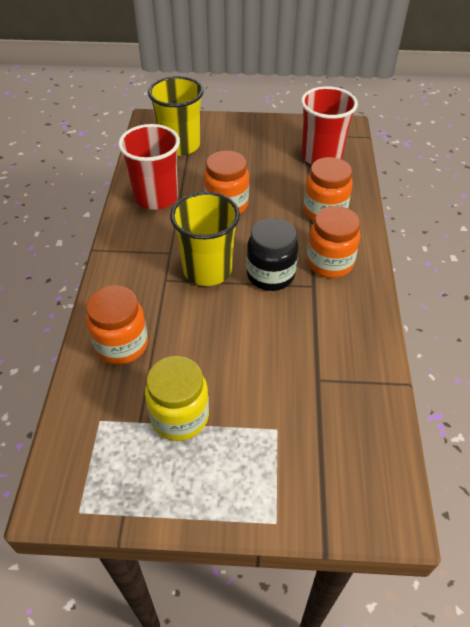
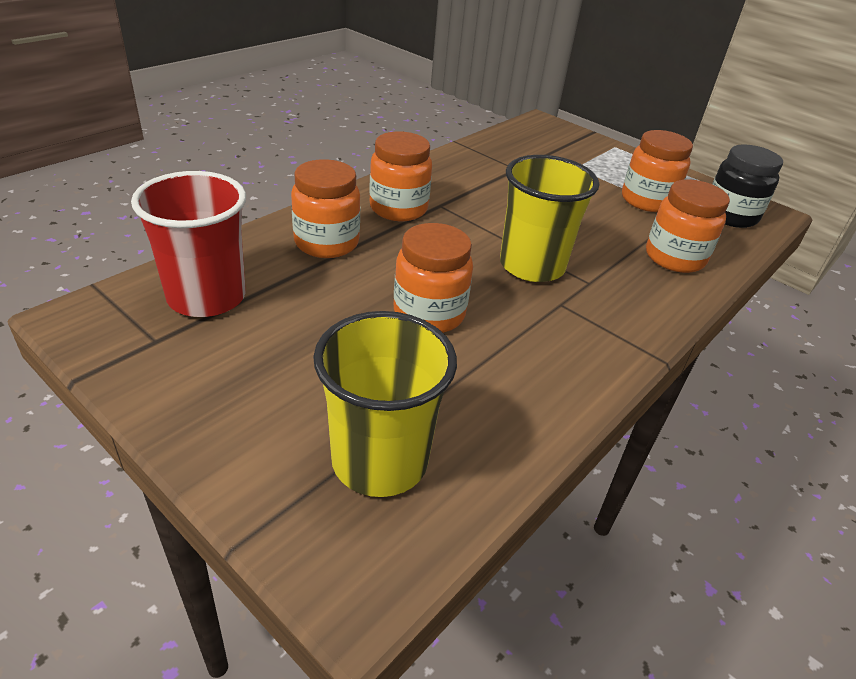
camera: 145 degrees left, 10 degrees down
(156, 197) = (518, 382): red cup -> none
(180, 416) = (647, 201): yellow jar -> orange jar
(270, 275) = (470, 230): black jar -> black jar (730, 216)

